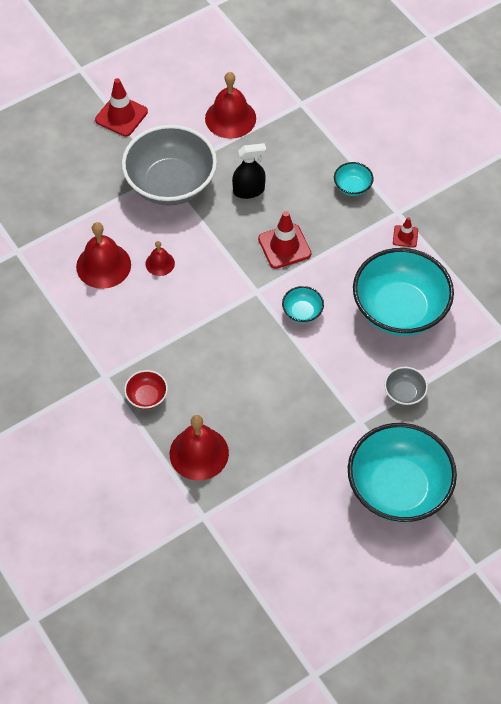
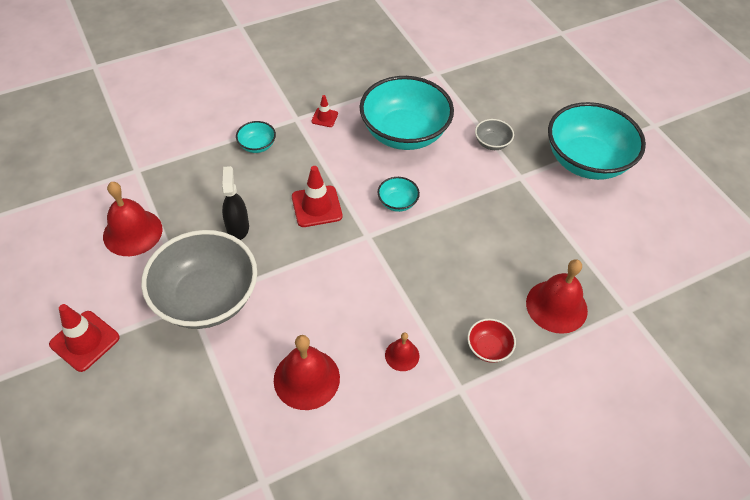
camera: 85 degrees left, 5 degrees down
(160, 263) = (315, 319): red bell -> red bell (402, 355)

